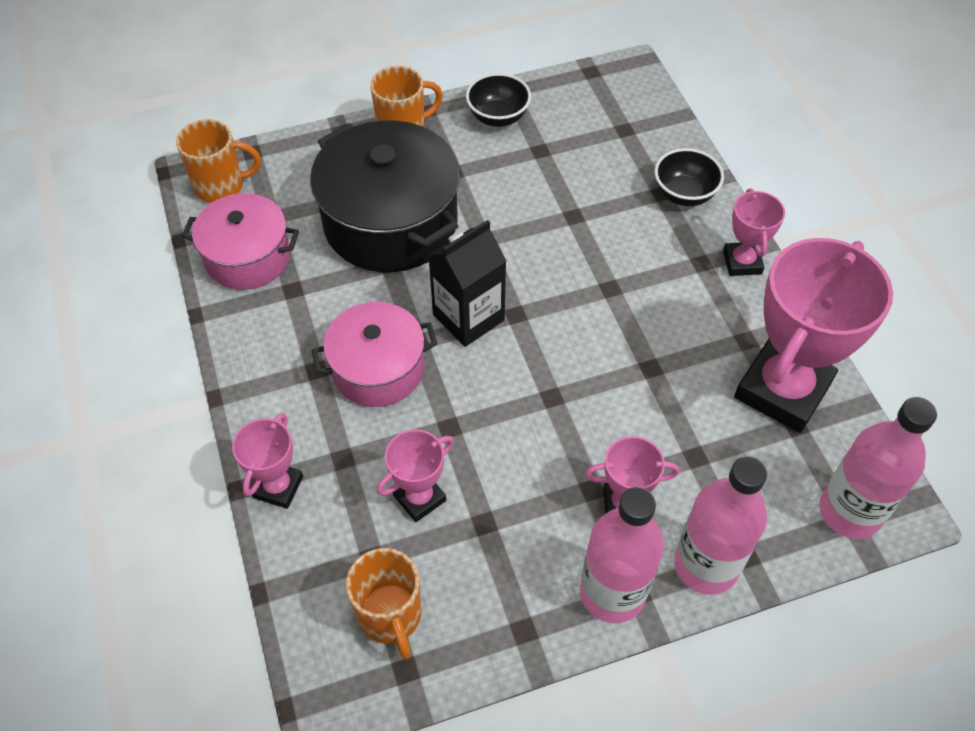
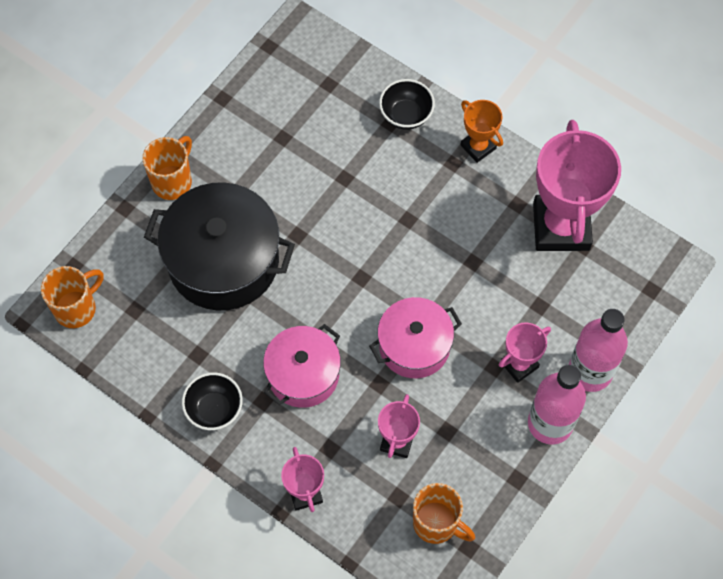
camera: 35 degrees left, 10 degrees up
(248, 257) = (145, 351): pink pot -> pink pot (414, 346)
(468, 317) = (333, 300): black carton -> none
(498, 117) = (231, 127): black bowl -> black bowl (214, 409)
(742, 262) = (478, 147): pink trophy -> orange trophy
(850, 512) = (647, 284): pink bottle -> none

